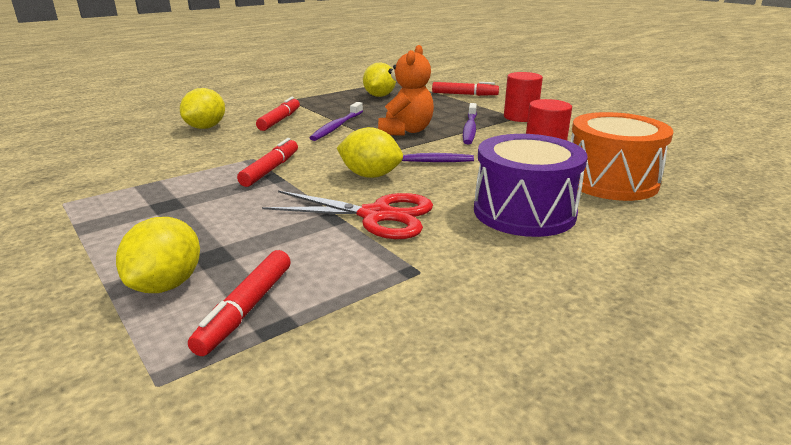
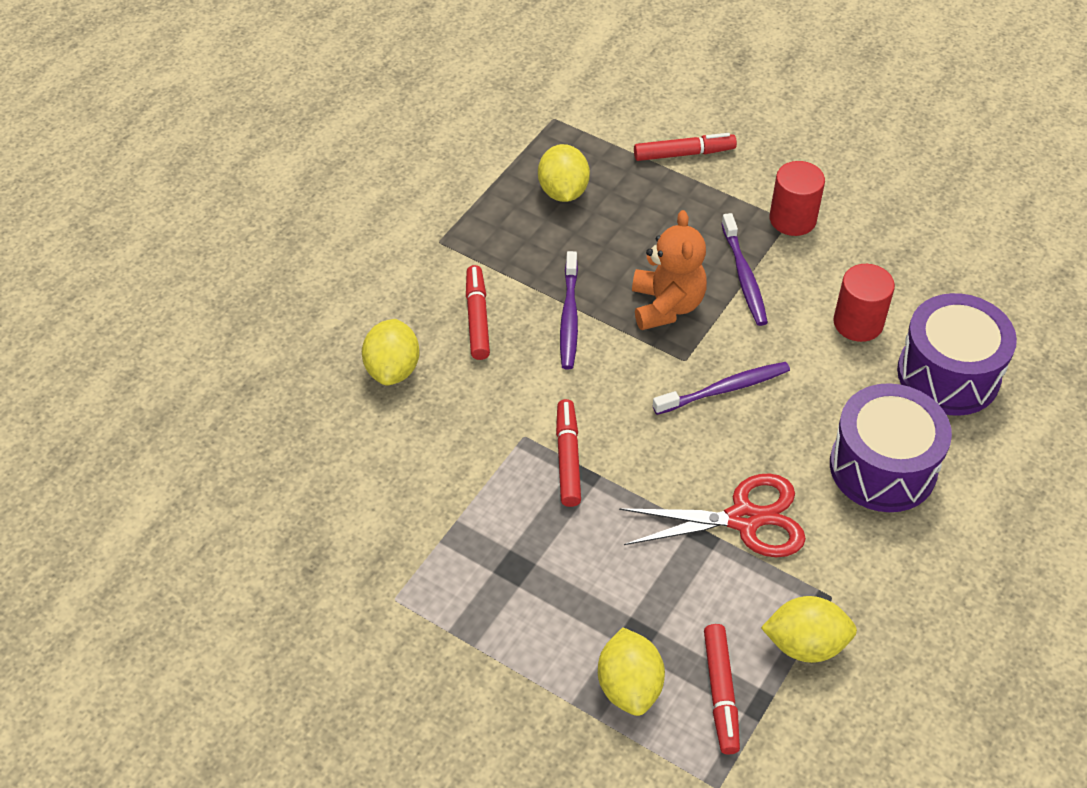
camera: 20 degrees left, 25 degrees up
(370, 175) = (690, 438): yellow lemon -> yellow lemon (805, 644)
(610, 181) = (948, 374): orange drum -> purple drum

